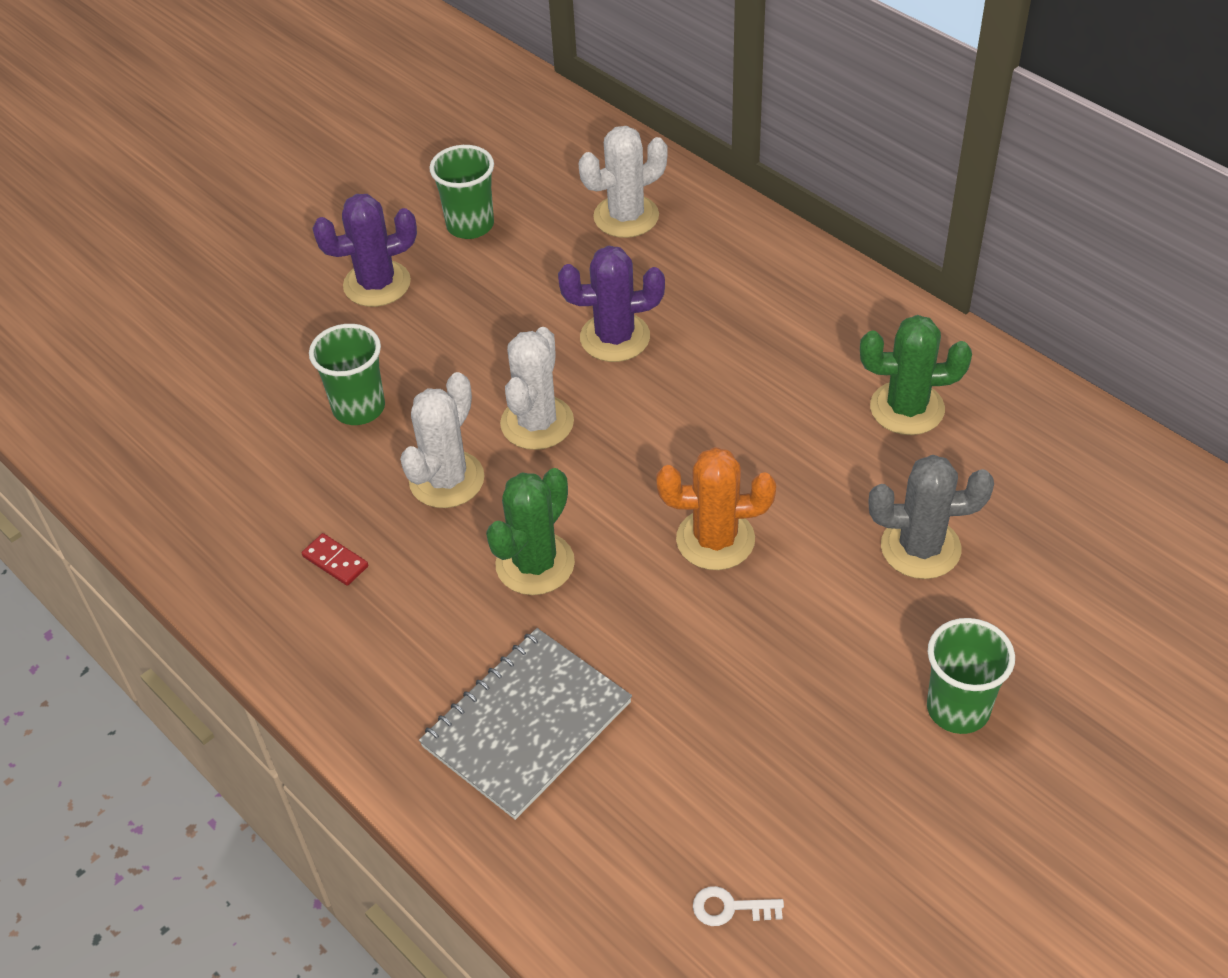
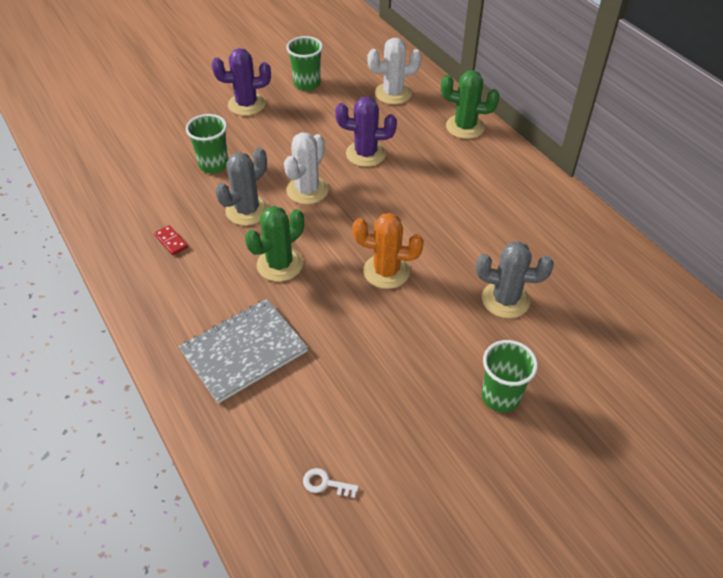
camera: 10 degrees right, 0 degrees up
(446, 480) = (247, 210): white cactus -> grey cactus
(907, 408) = (520, 221): green cactus -> green cactus (465, 127)

